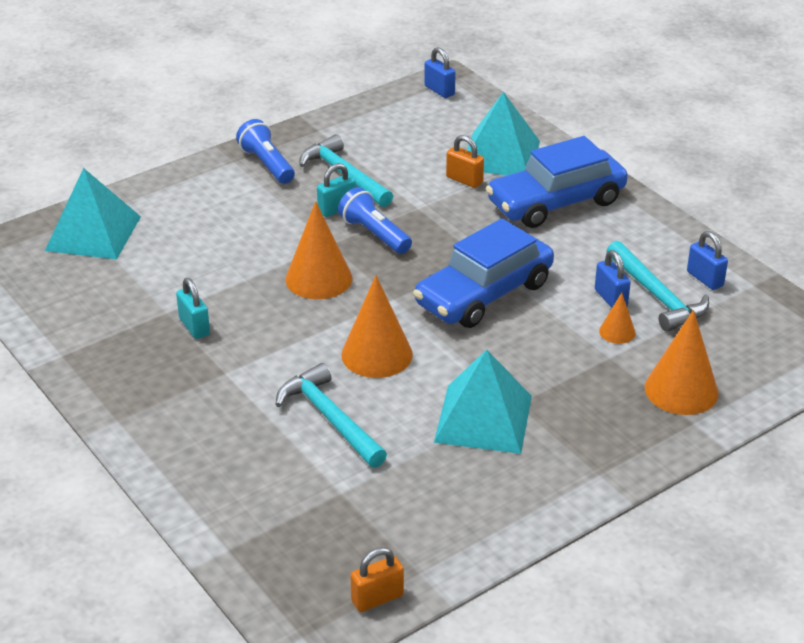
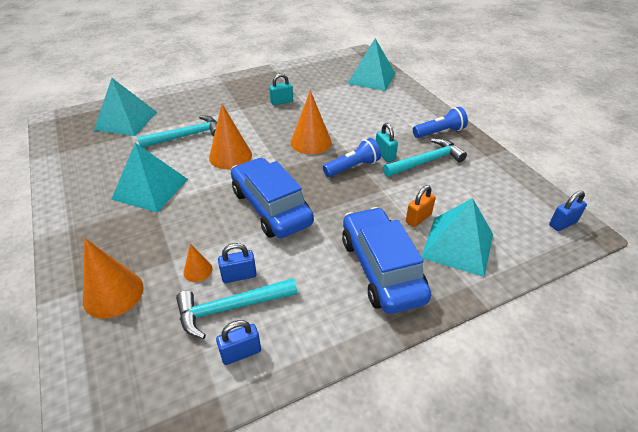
camera: 100 degrees right, 5 degrees up
(293, 516) = (126, 121): none -> turquoise pyramid
(377, 598) = (55, 138): orange padlock -> none

